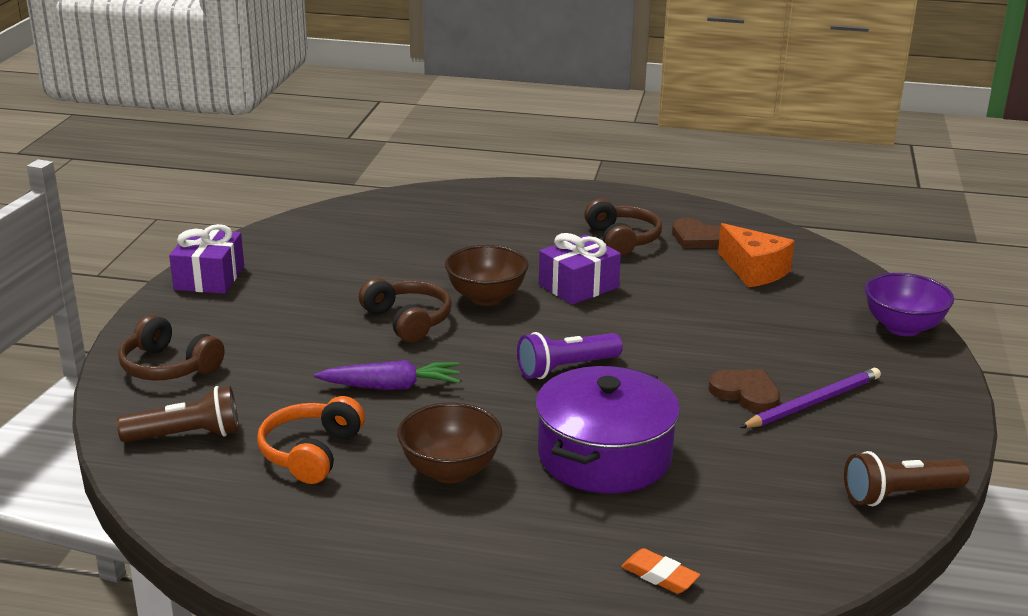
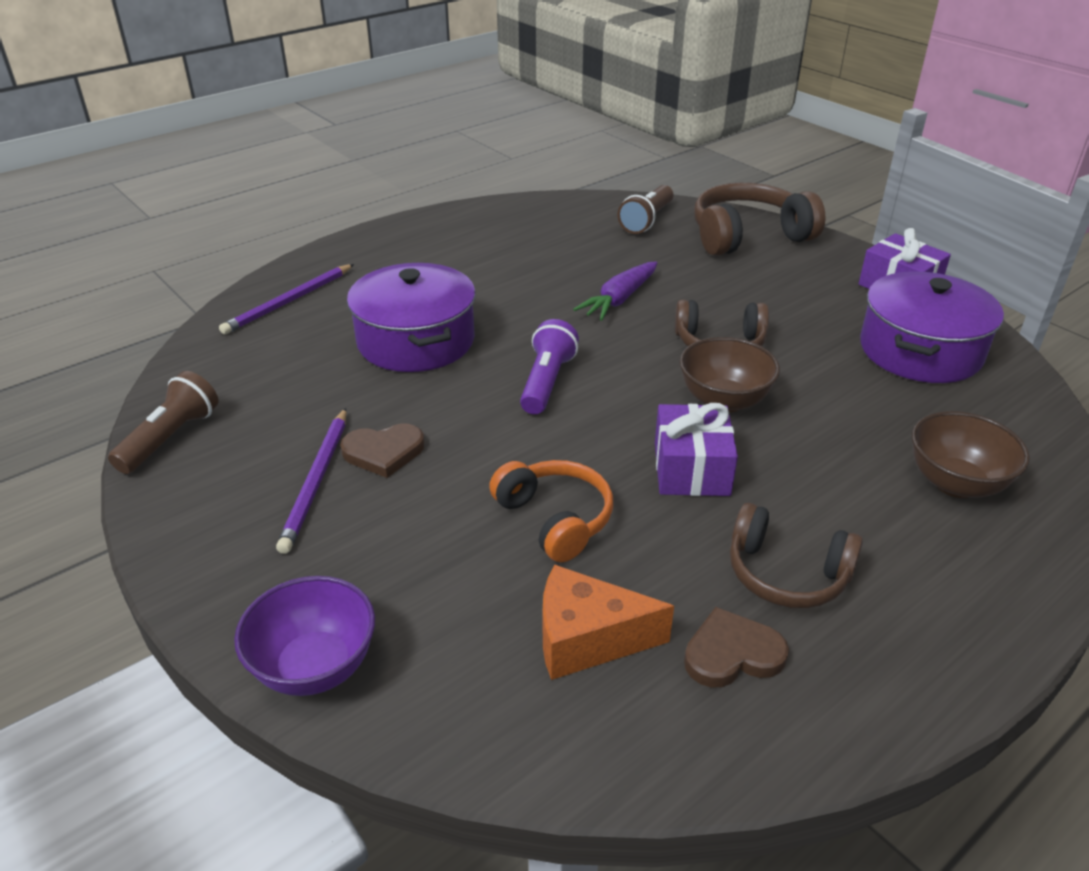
camera: 130 degrees right, 10 degrees up
(168, 367) = (748, 236): brown headphones -> brown headphones, size x1.53
(311, 453) = (574, 248): orange headphones -> orange headphones (555, 519)
(316, 251) = (920, 351): none -> purple pot
(450, 471) = (487, 282): brown bowl -> brown bowl (955, 483)
(659, 576) = (289, 302): orange eraser -> purple pencil

